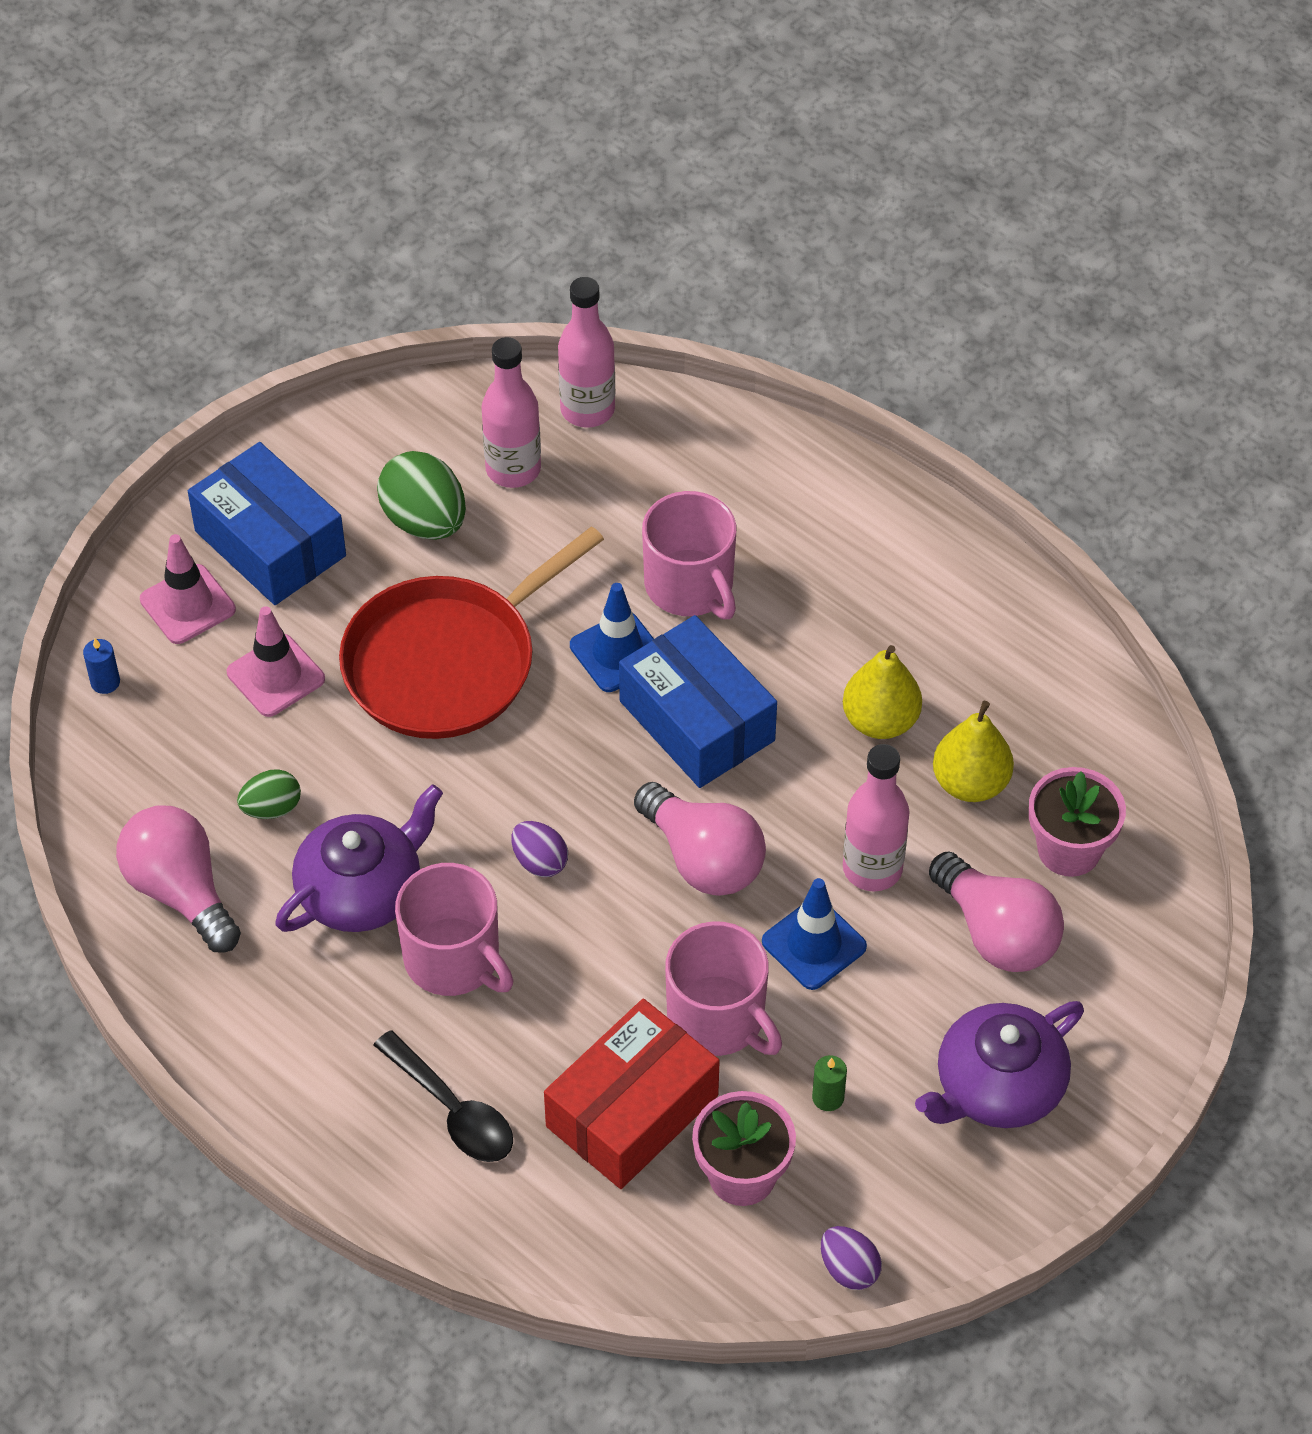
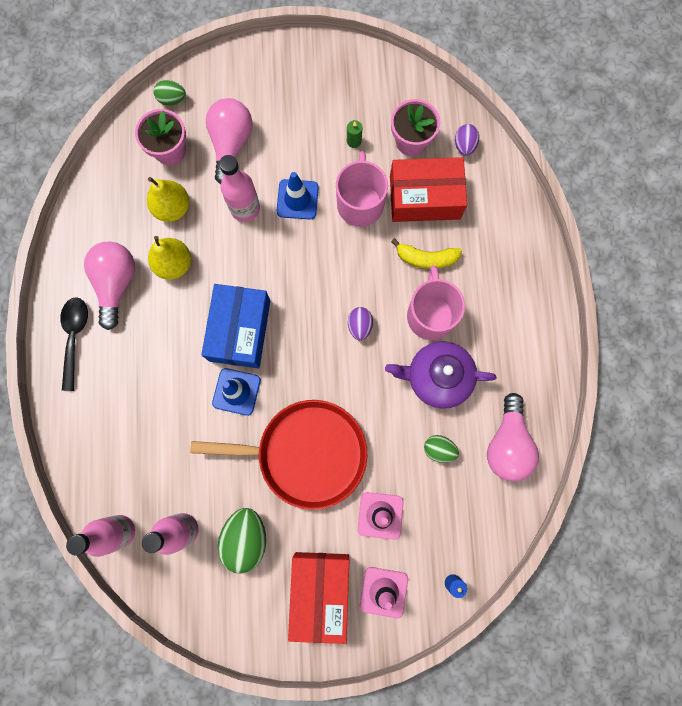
camera: 135 degrees left, 25 degrees up
(270, 543) = (320, 592): blue box -> red box
(453, 1110) = (486, 255): black spoon -> black spoon (75, 337)
(539, 1027) = (426, 258): none -> yellow banana
(690, 586) = (176, 395): pink mug -> none
(703, 859) = (300, 269): pink light bulb -> pink light bulb (116, 283)
(849, 1269) = (409, 80): purple egg -> purple egg (464, 145)
(997, 1087) = (294, 93): purple teapot -> none
(1157, 918) = (172, 99): none -> green egg

